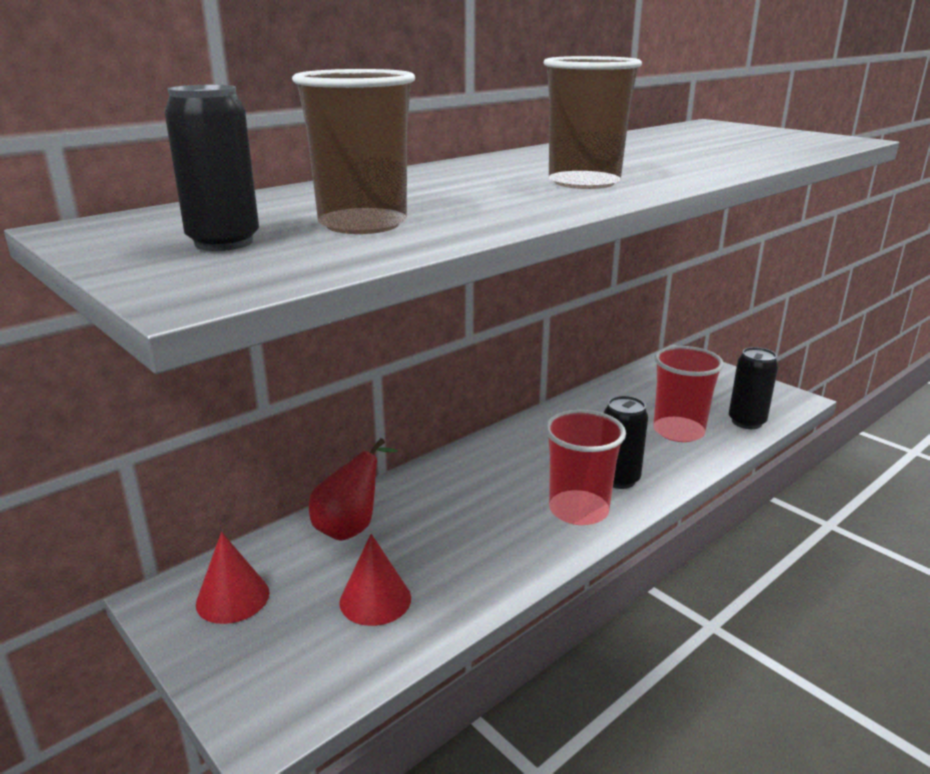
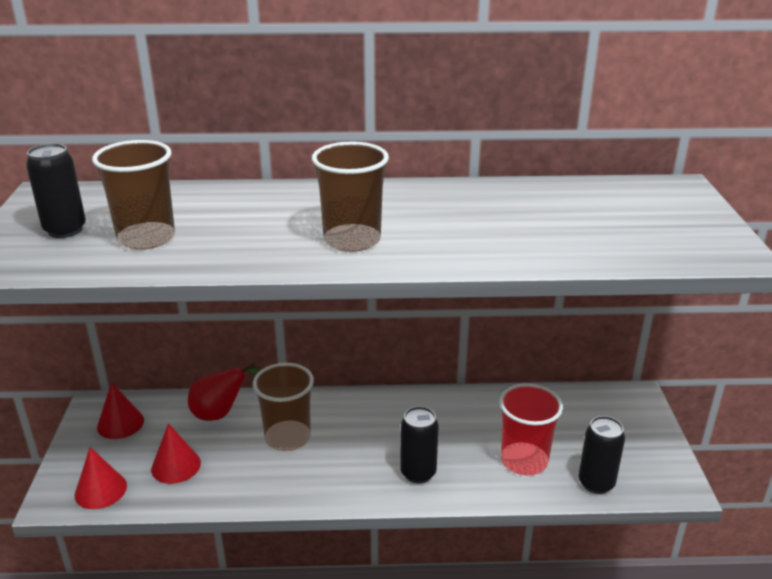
camera: 40 degrees right, 5 degrees up
(316, 677) = (100, 490): none -> red cone
(458, 512) = (287, 437): none -> brown cup
(578, 510) = (358, 479): red cup -> none

